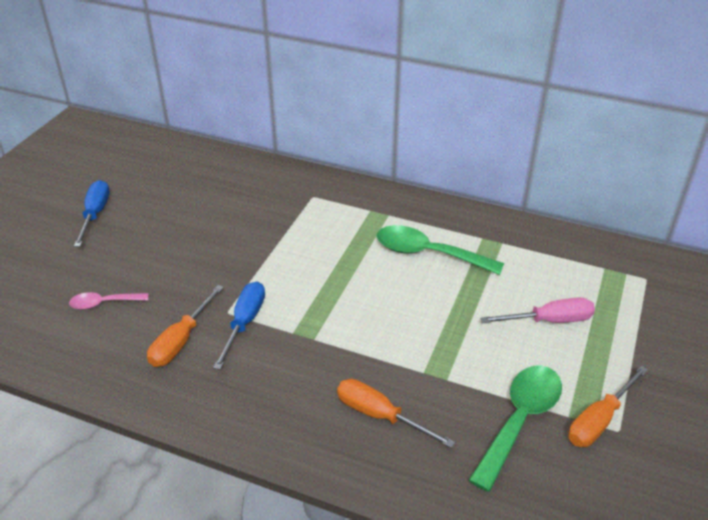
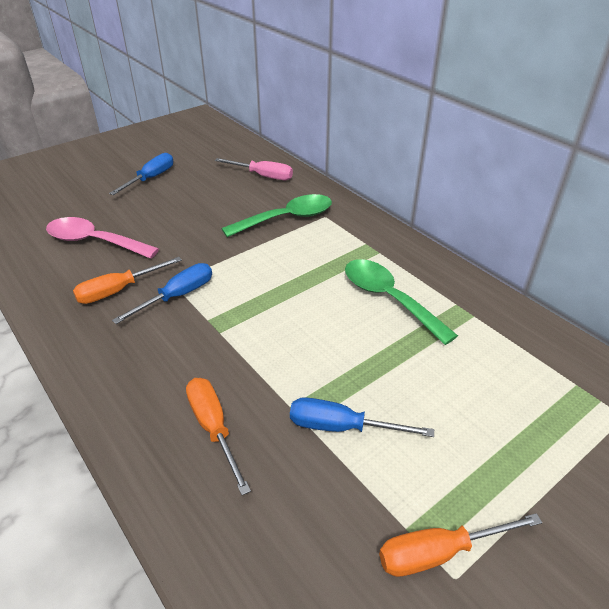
camera: 30 degrees right, 0 degrees up
(104, 303) = (94, 242): pink spoon -> pink spoon, size x1.82
(474, 370) = (342, 427): none -> blue screwdriver
(520, 420) = (346, 504): green spoon -> green spoon (287, 218)
(549, 320) = (465, 413): pink screwdriver -> pink screwdriver (263, 176)

